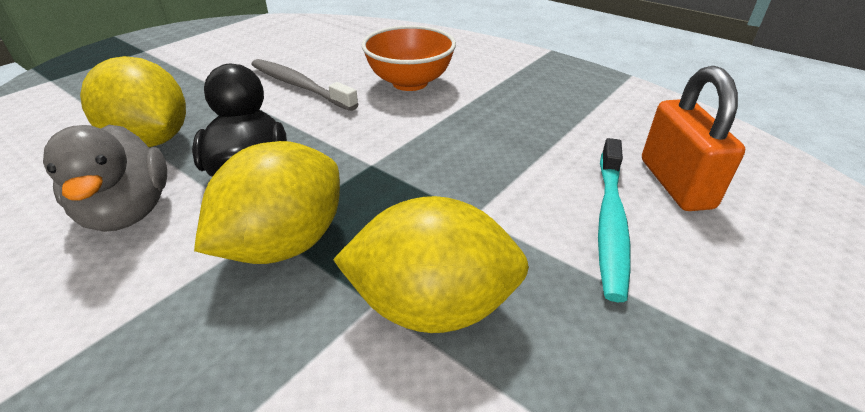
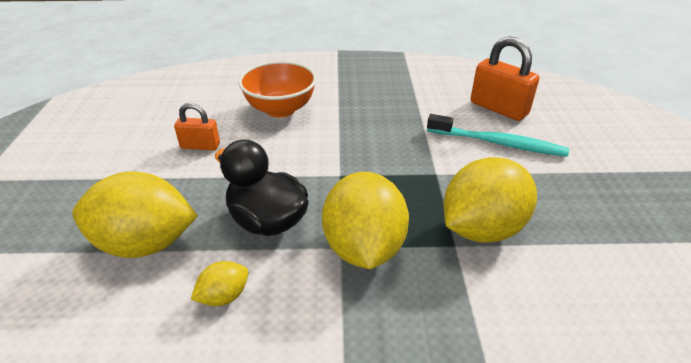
camera: 40 degrees left, 0 degrees up
(128, 211) = (224, 296): grey duck -> yellow lemon
(299, 86) = (200, 146): grey toothbrush -> orange padlock
(610, 222) = (498, 143): turquoise toothbrush -> turquoise toothbrush turned 45 degrees counterclockwise

